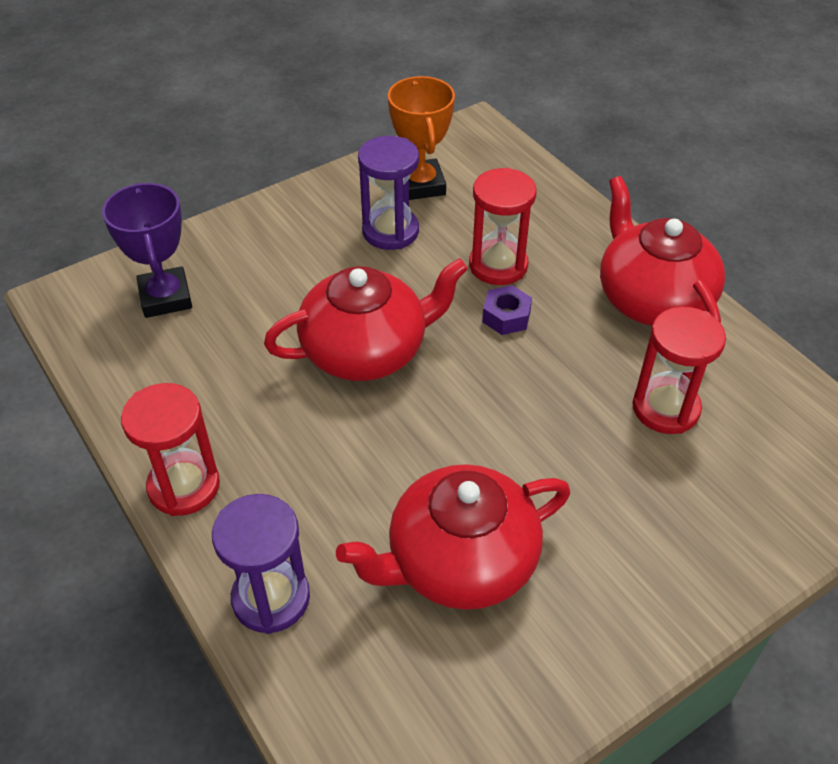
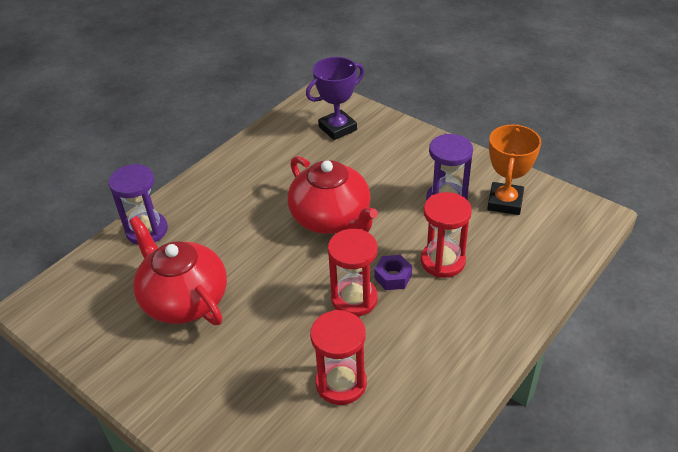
camera: 75 degrees right, 5 degrees down
(184, 486) = (208, 179): red hourglass -> red hourglass (354, 299)
(420, 185) = (505, 202): orange trophy -> orange trophy turned 45 degrees counterclockwise
(652, 299) = (453, 358): red teapot -> none

